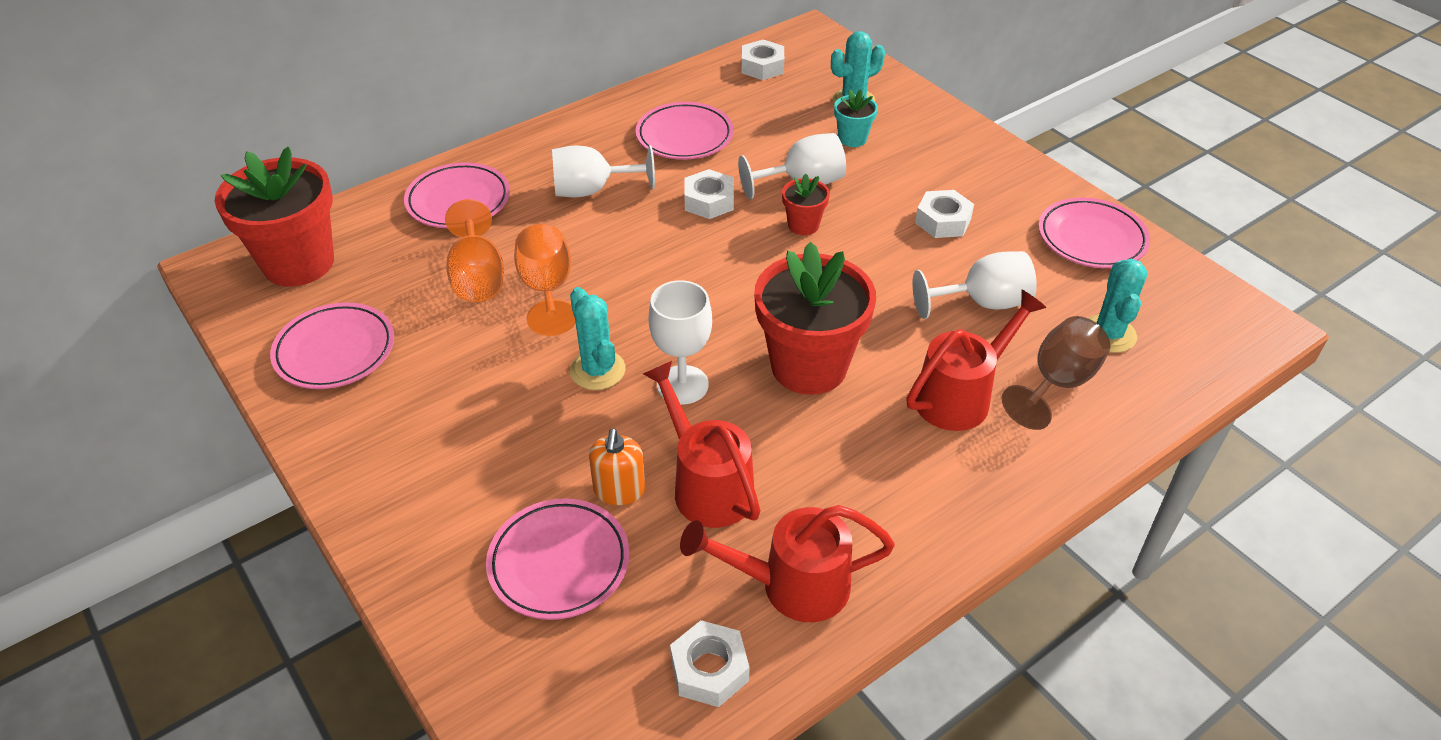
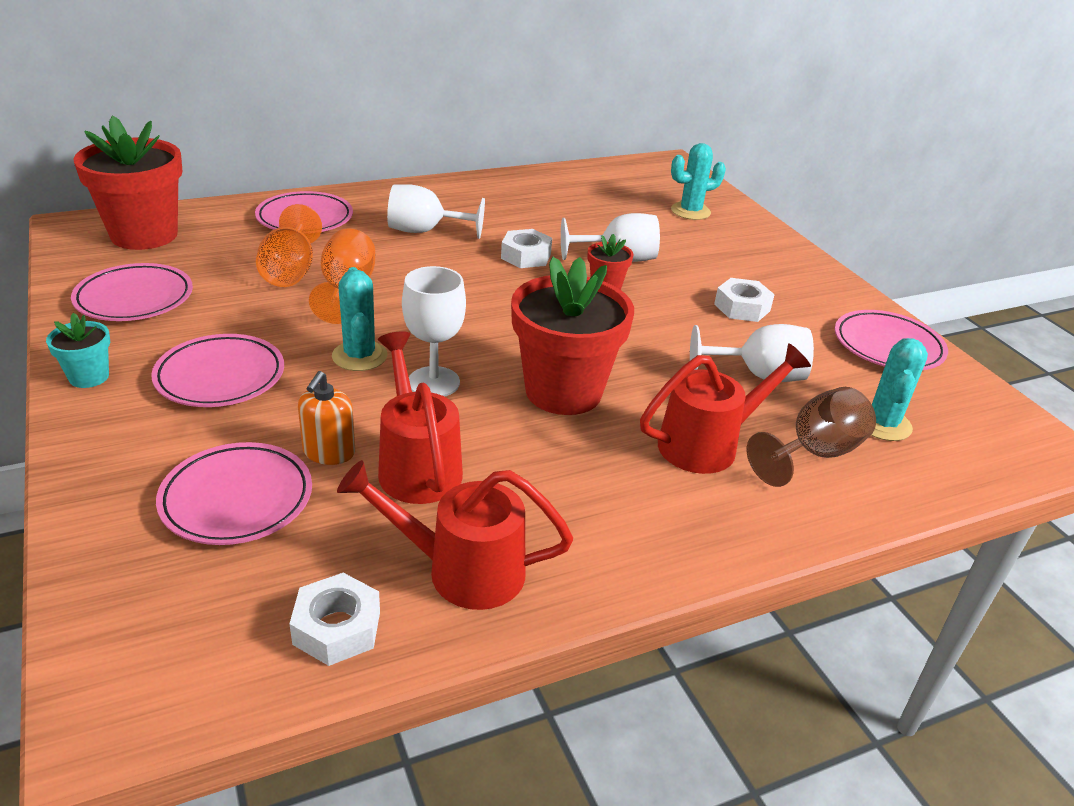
camera: 10 degrees right, 10 degrees down
(684, 136) = (526, 210): pink plate -> pink plate (220, 376)
(762, 67) = (617, 177): white nut -> none
(852, 138) = (678, 236): turquoise flower pot -> turquoise flower pot (89, 377)

